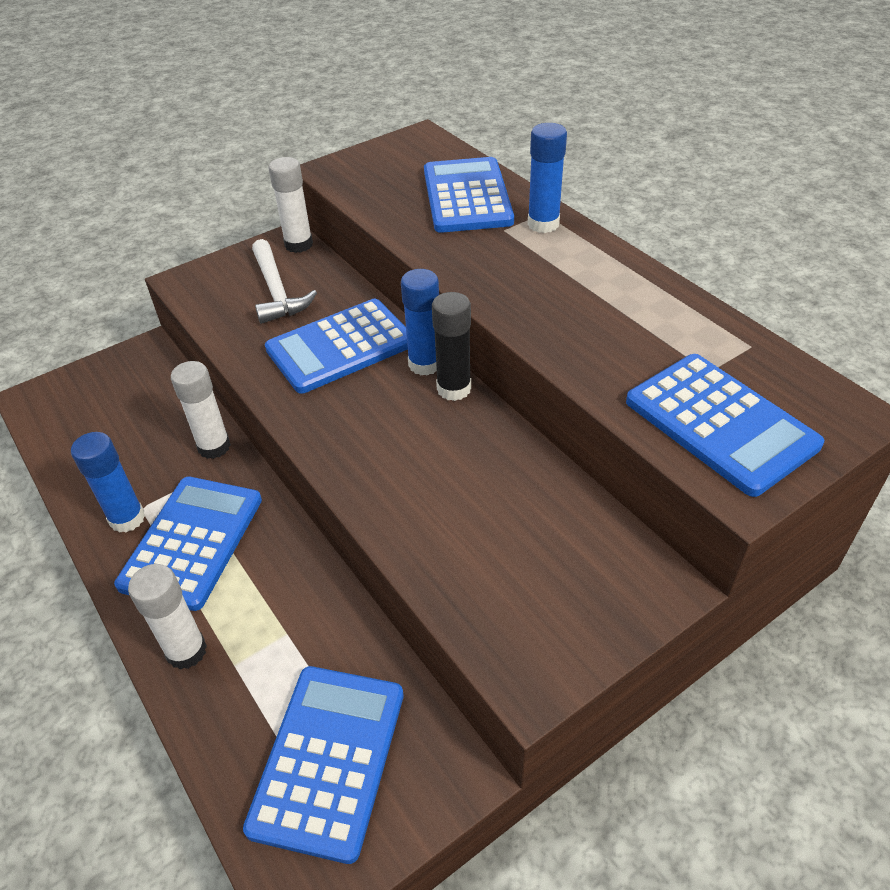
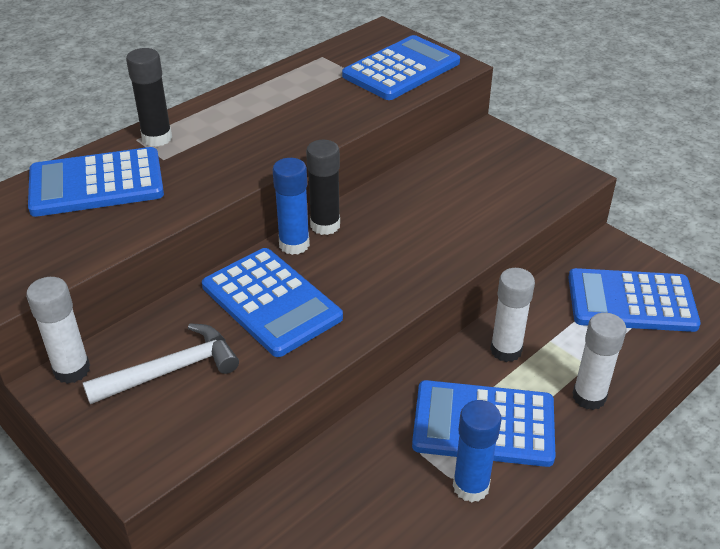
camera: 100 degrees left, 5 degrees down
(214, 447) = (361, 440): white glue stick -> white glue stick (506, 350)
(543, 224) = (157, 138): blue glue stick -> black glue stick

